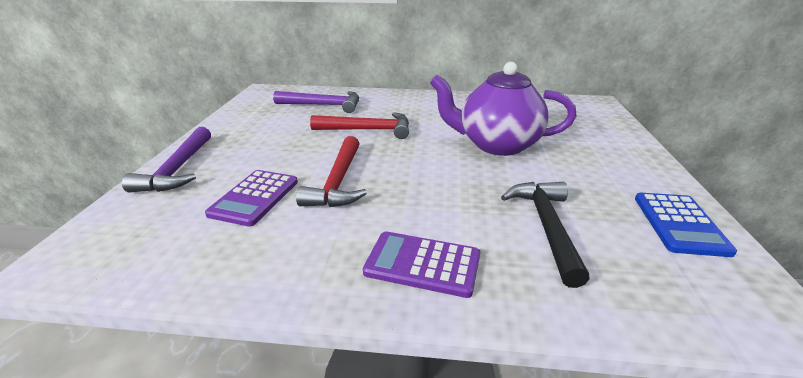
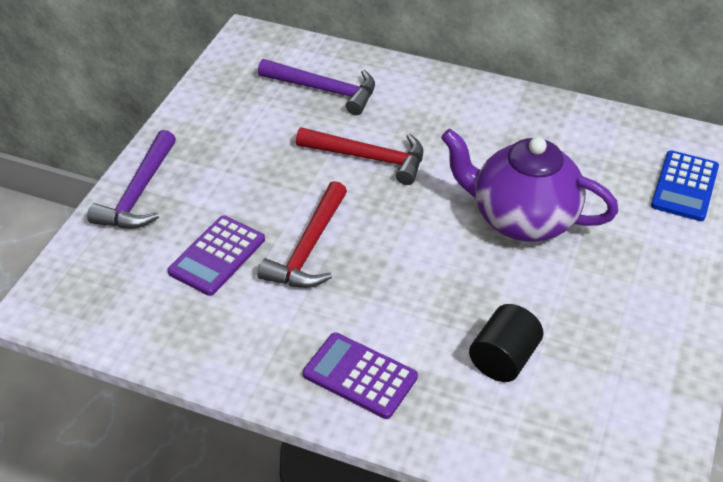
camera: 15 degrees right, 15 degrees up
(546, 227) = (503, 359): black hammer -> black cylinder
(679, 224) = (650, 385): blue calculator -> blue calculator (684, 186)

